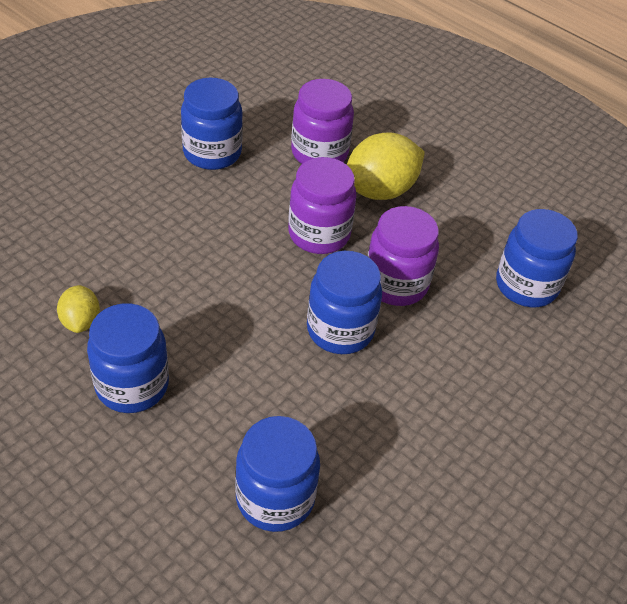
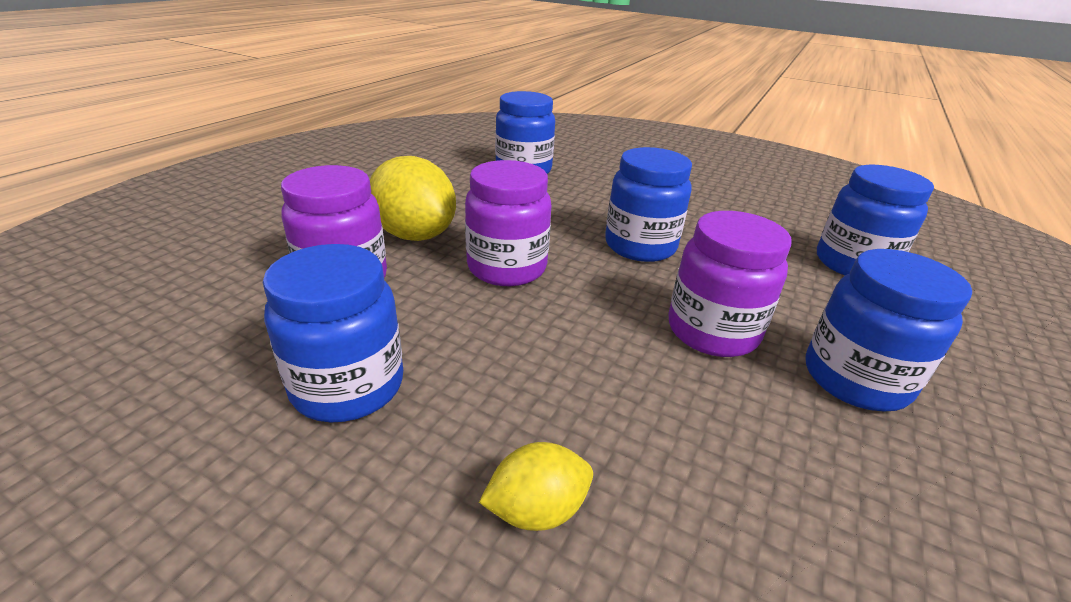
camera: 100 degrees left, 15 degrees down
(81, 321) = (819, 467): yellow lemon -> yellow lemon (537, 509)
(396, 284) = (558, 221): purple jar -> purple jar (712, 331)

